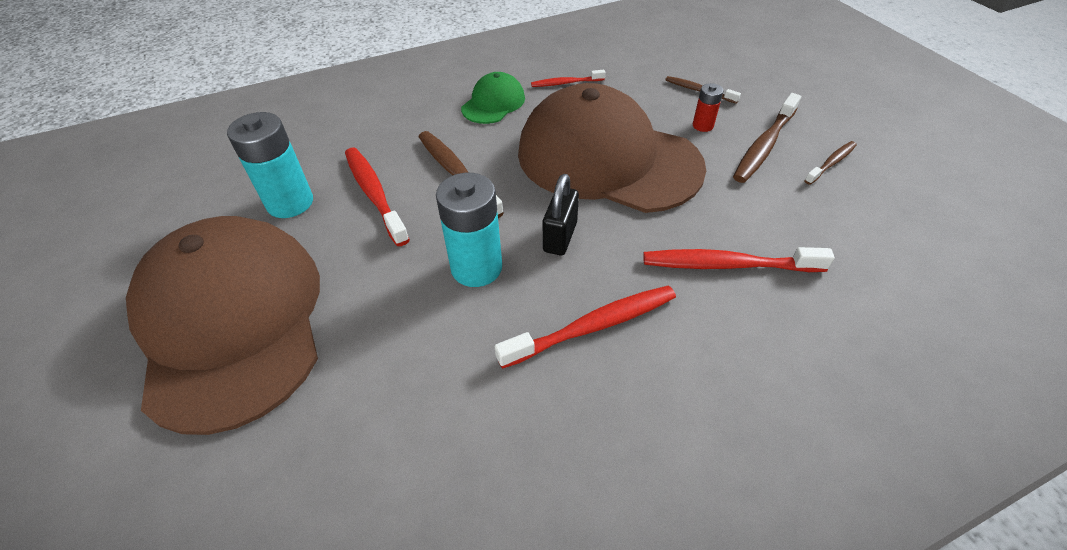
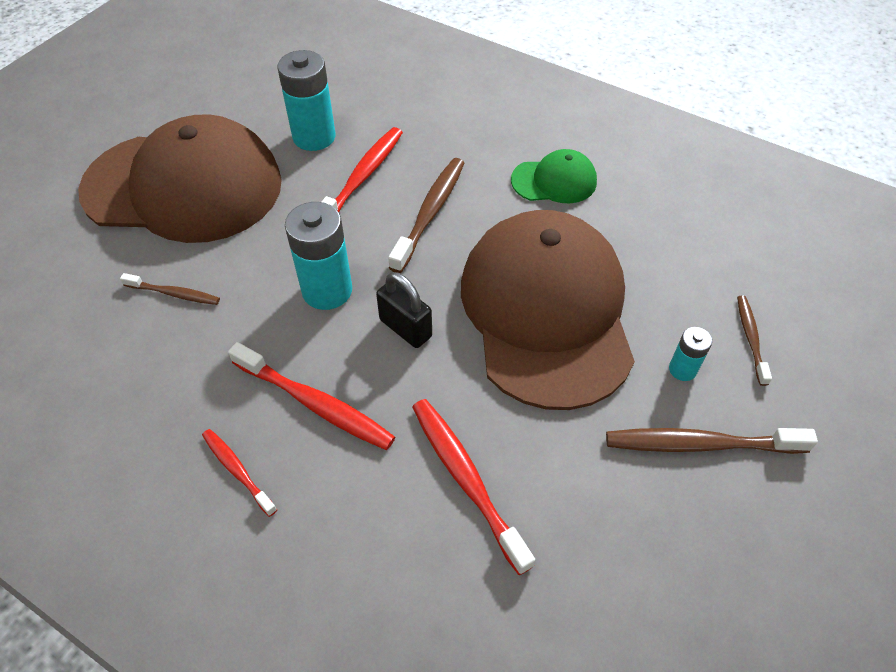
camera: 55 degrees right, 5 degrees up
(232, 322) = (183, 186): brown cap -> brown cap turned 60 degrees clockwise
(560, 237) = (405, 328): black padlock -> black padlock turned 60 degrees clockwise
(566, 83) = (644, 217): red toothbrush -> red toothbrush (237, 470)
(702, 126) = (682, 369): red battery -> turquoise battery
(831, 163) = (728, 527): brown toothbrush -> brown toothbrush (174, 294)

